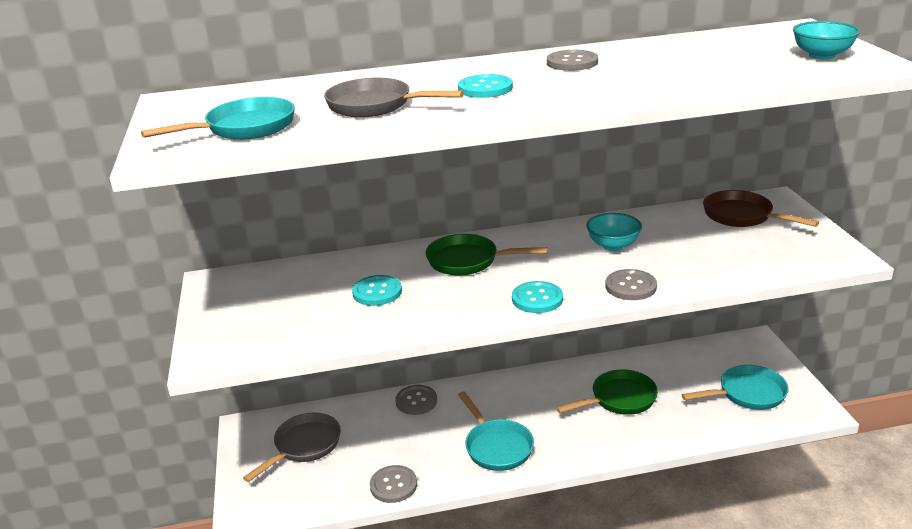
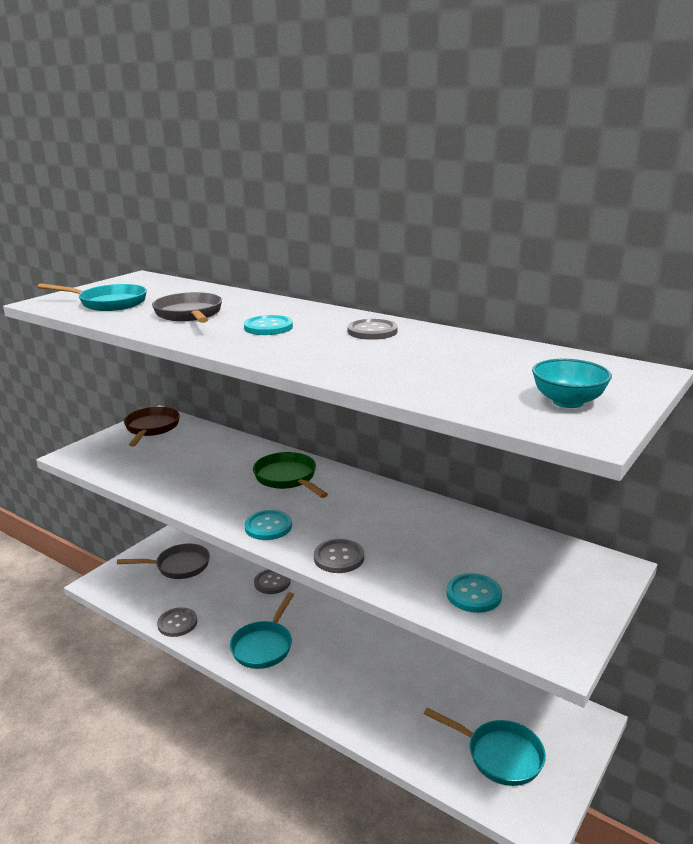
camera: 45 degrees right, 5 degrees down
(377, 292) = (205, 467): turquoise button -> turquoise button (473, 594)
(613, 245) = (395, 523): turquoise bowl -> none
(619, 399) = (392, 678): green pan -> none
(742, 216) = (547, 562): brown pan -> brown pan (151, 428)

